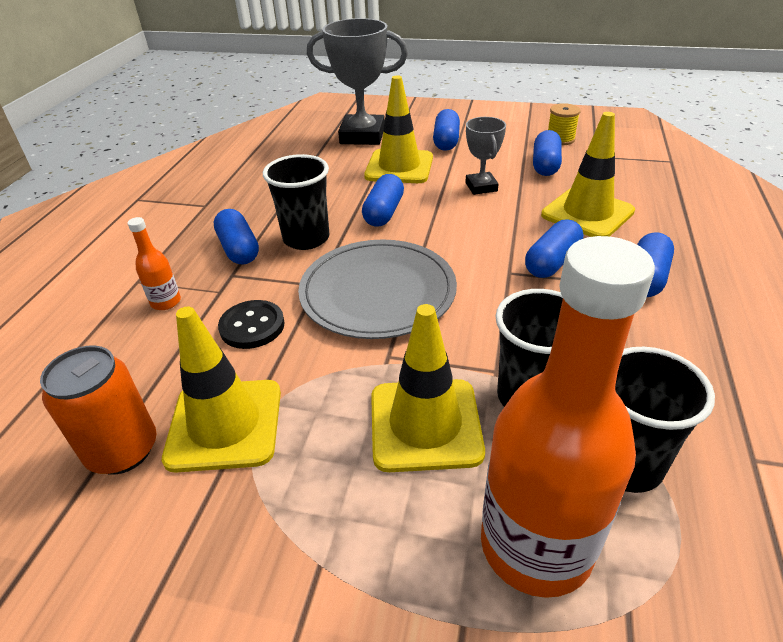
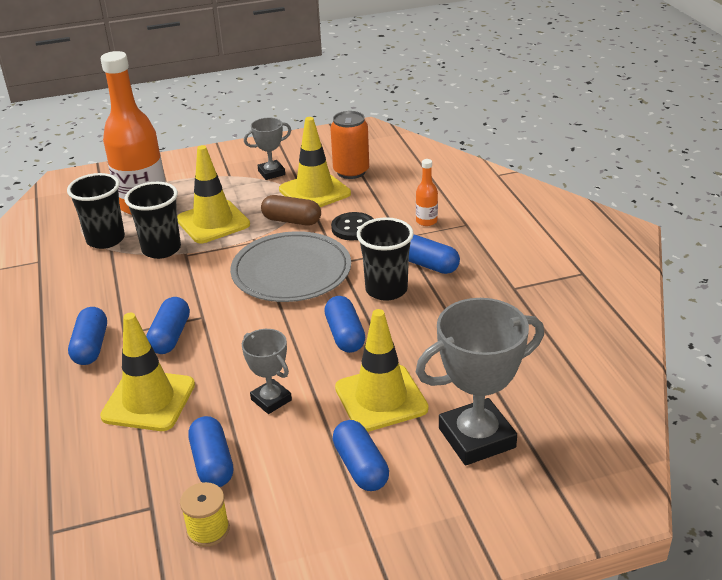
camera: 150 degrees right, 5 degrees down
(240, 524) = (271, 173): none -> grey trophy
(312, 374) = (291, 221): none -> brown capsule

